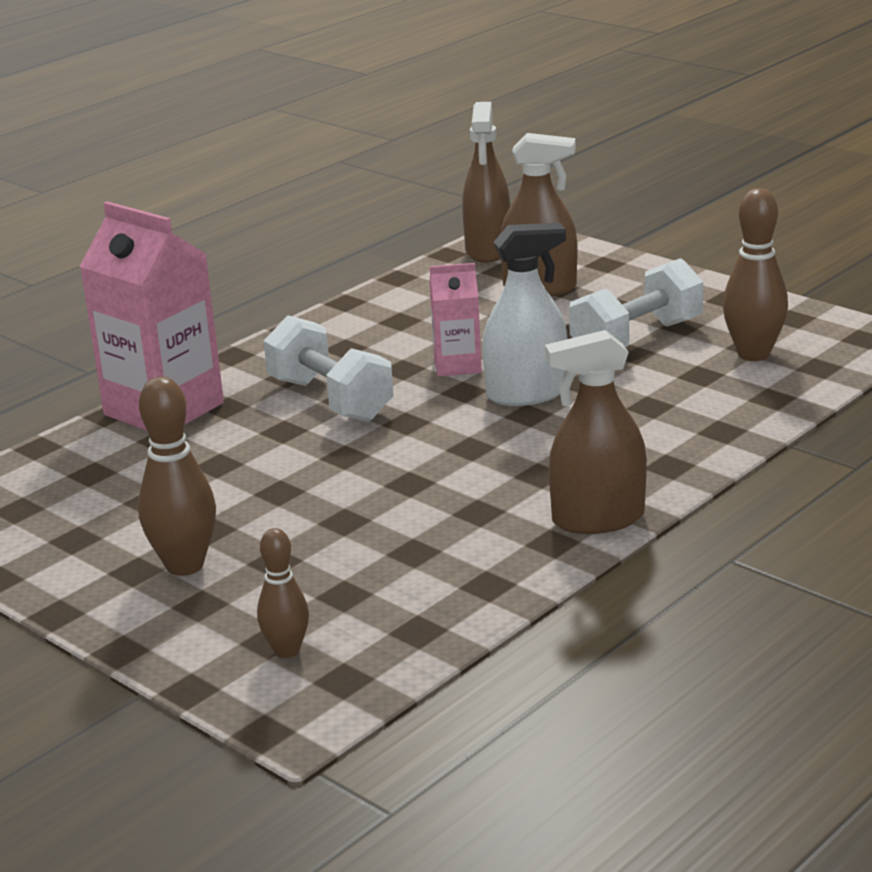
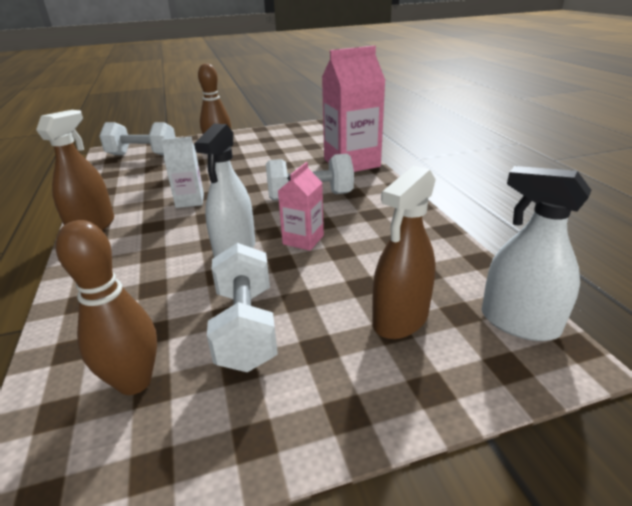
camera: 120 degrees right, 5 degrees up
(287, 651) = (143, 155): brown bowling pin -> white dumbbell
(438, 484) = (190, 201): none -> white carton
(488, 250) = (519, 323): brown spray bottle -> white spray bottle

